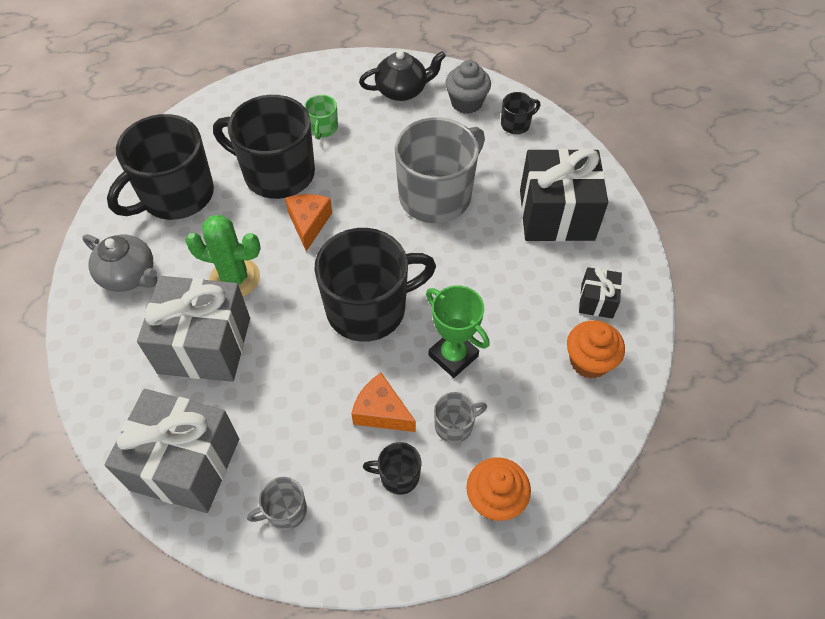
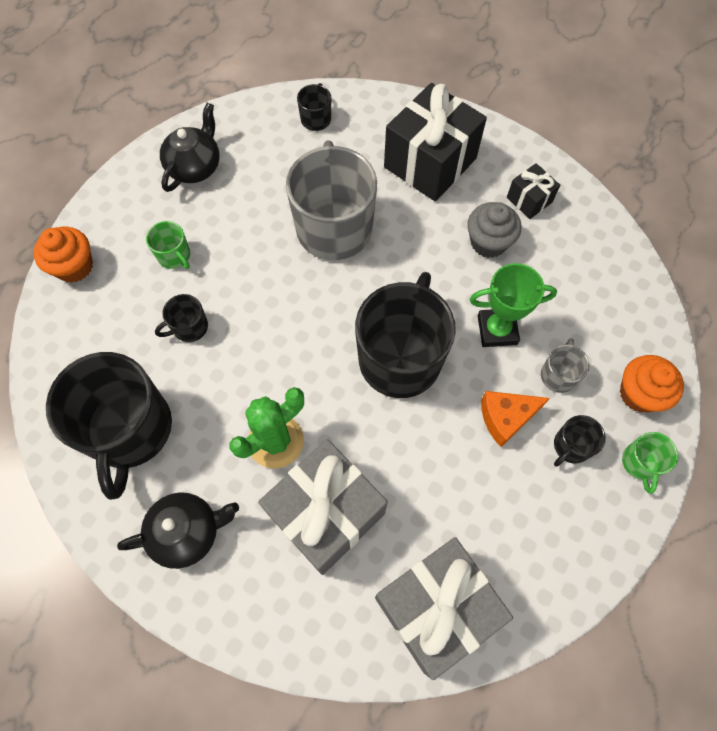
camera: 50 degrees left, 10 degrees up
(129, 275) = (187, 532): grey teapot -> black teapot
(277, 173) = (189, 327): black mug -> black mug, size x0.43
(285, 511) = (540, 553): grey mug -> none
(309, 223) = (271, 341): orange cheese -> none
(430, 541) = (640, 463): none -> green mug
(466, 102) = (258, 133): grey cupcake -> grey cupcake (488, 242)
(589, 361) = (575, 245): orange cupcake -> orange cupcake (74, 266)

